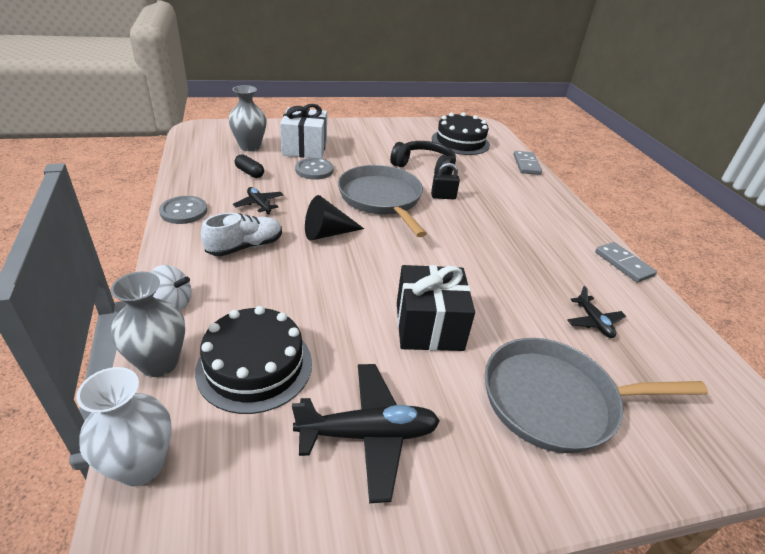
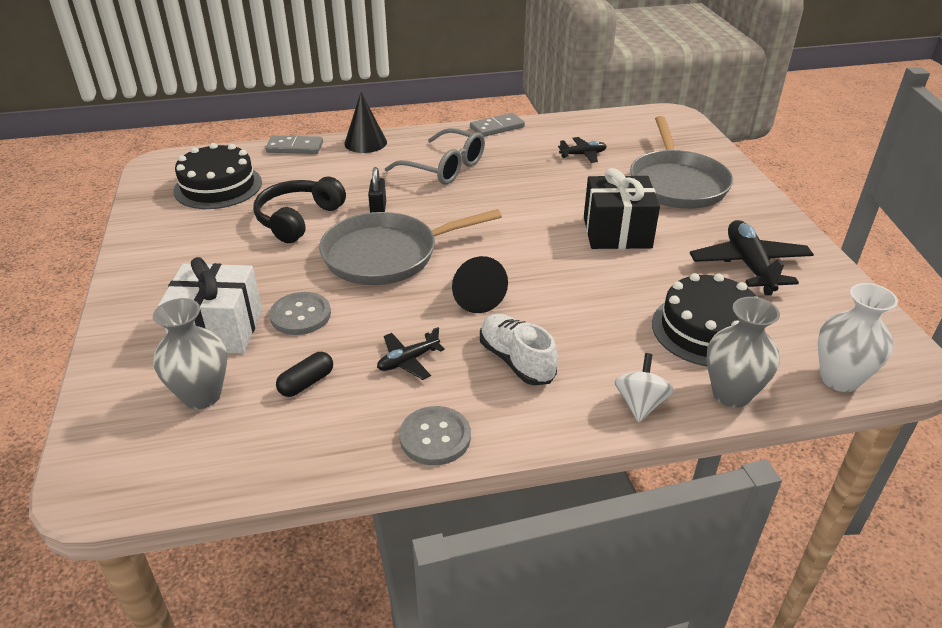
camera: 85 degrees left, 0 degrees up
(523, 228) = (444, 167): none -> grey glasses
(549, 192) = (365, 142): none -> black cone

